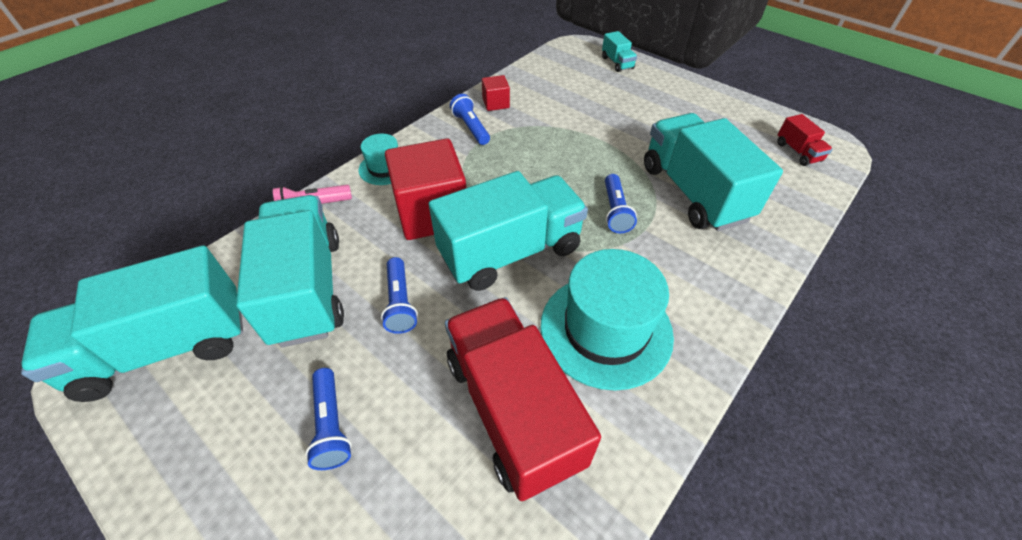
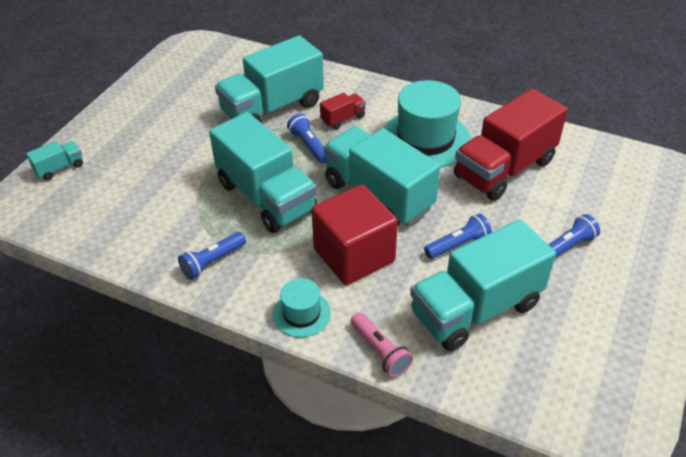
camera: 105 degrees left, 5 degrees down
(166, 347) = (579, 378): turquoise truck -> turquoise truck (266, 197)
(496, 103) = (159, 252): red cube -> none
(615, 211) = (309, 146): blue flashlight -> blue flashlight turned 105 degrees counterclockwise
(798, 152) = (204, 59): red truck -> red truck (343, 119)

